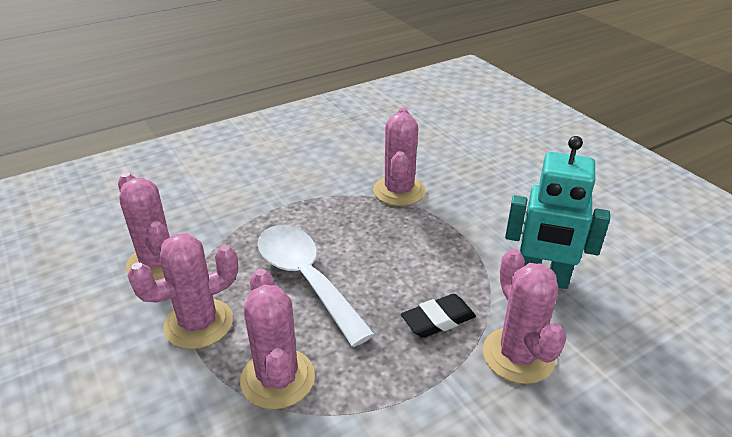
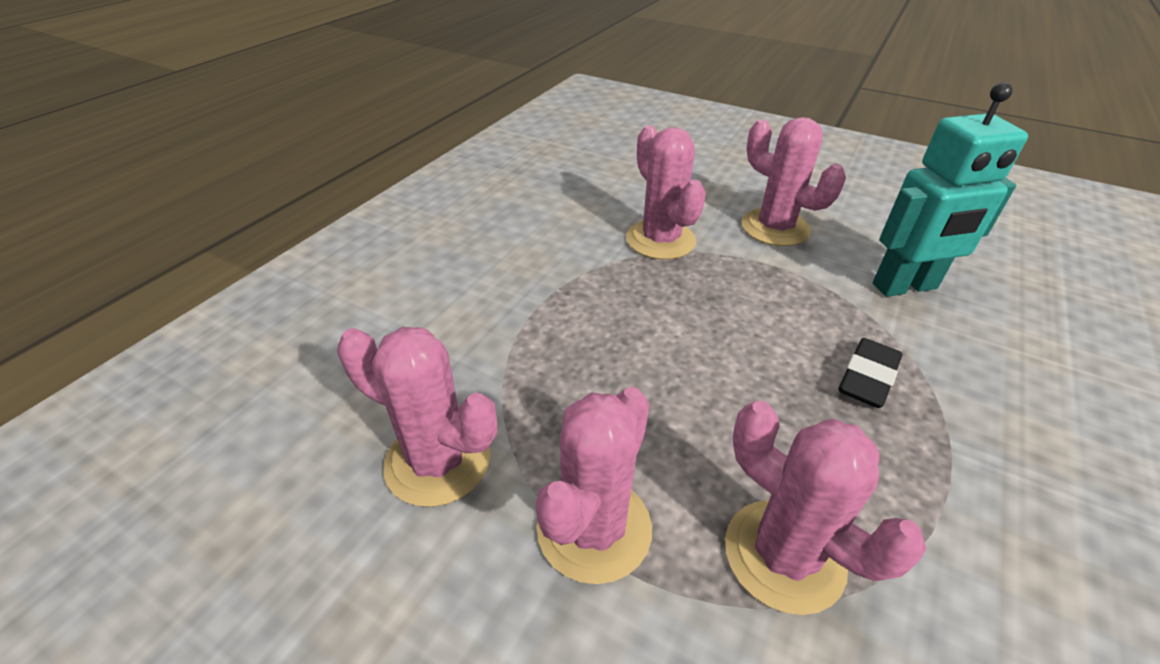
camera: 30 degrees left, 5 degrees up
(305, 278) = (669, 392): white spoon -> none
(518, 355) = (982, 383): pink cactus -> pink cactus (775, 228)

